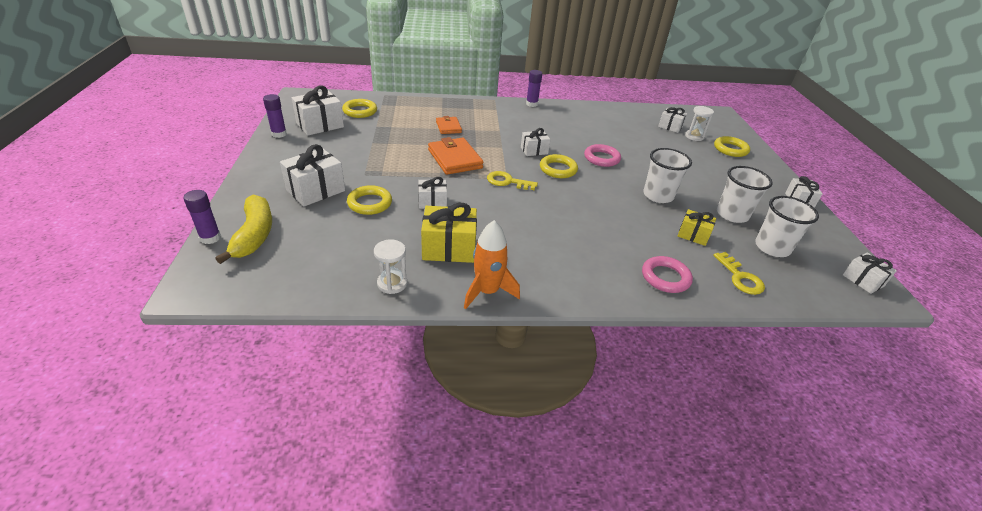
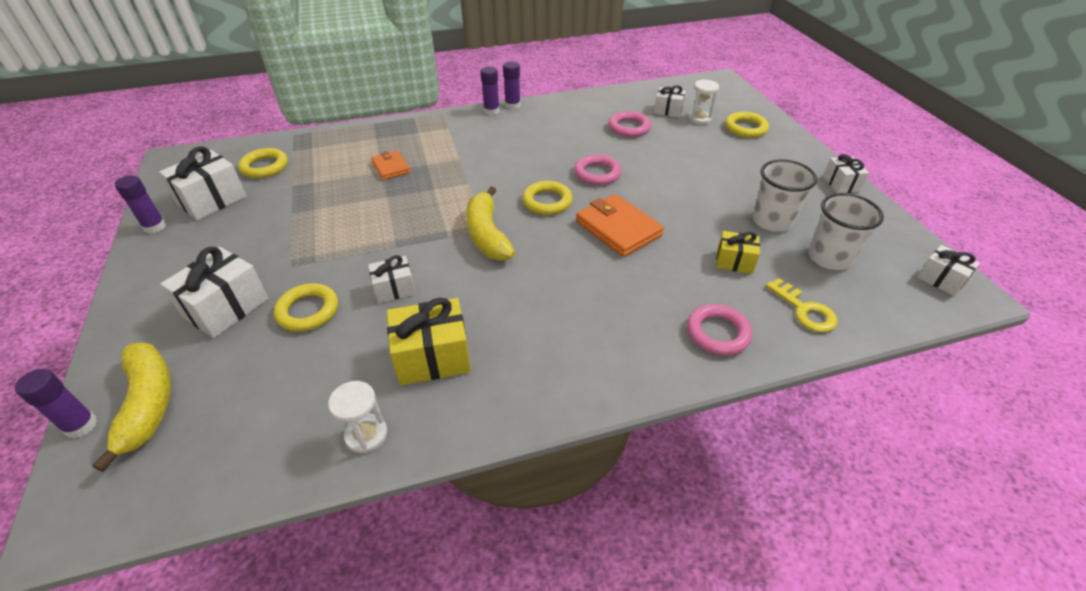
camera: 10 degrees left, 5 degrees up
(454, 159) = (410, 214): orange wallet -> orange wallet (618, 228)
(487, 291) = (499, 414): orange rocket -> none
(507, 182) = (487, 234): yellow key -> yellow banana
(534, 150) = (510, 180): white gift -> none
(548, 103) = (512, 105): none -> purple glue stick
(635, 133) = (629, 127): none -> pink ring
(658, 195) = (678, 213): white cup -> none

